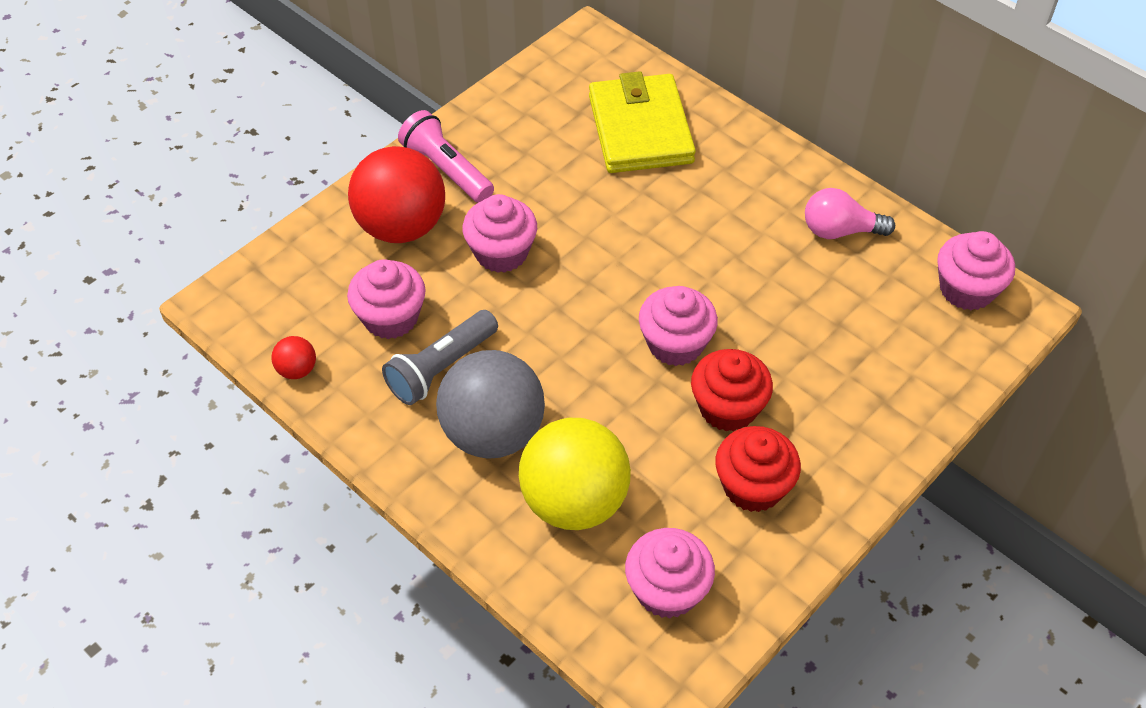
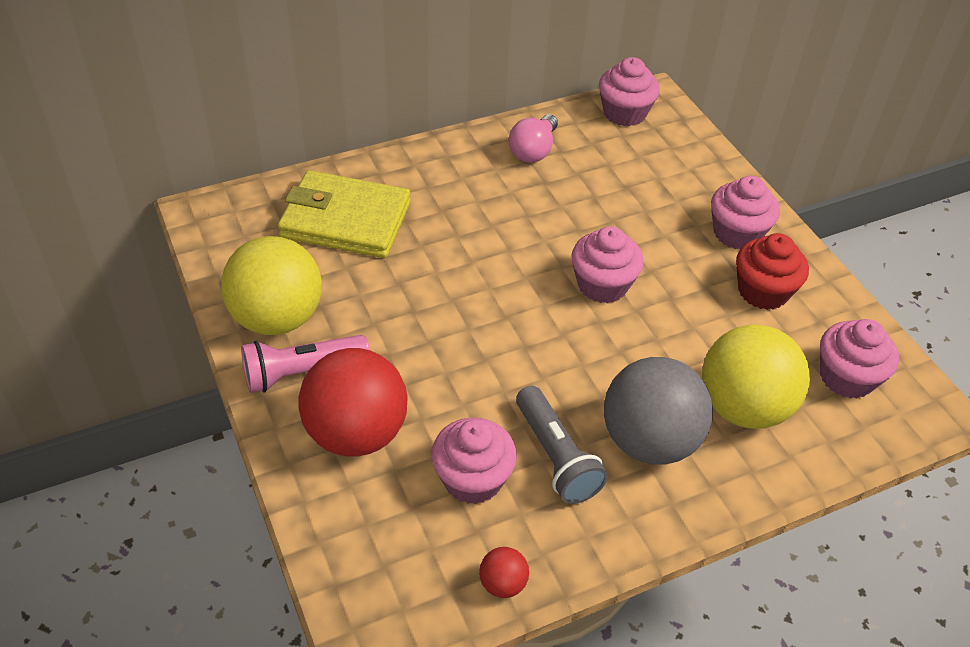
camera: 70 degrees left, 5 degrees down
(496, 132) = (277, 318): none -> yellow ball
(501, 252) = (436, 365): pink cupcake -> pink cupcake (737, 233)
(727, 408) = (681, 277): red cupcake -> none

